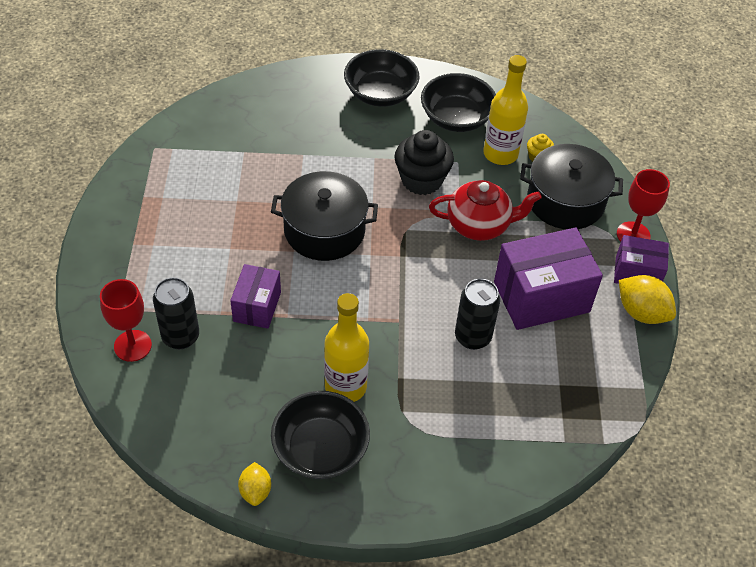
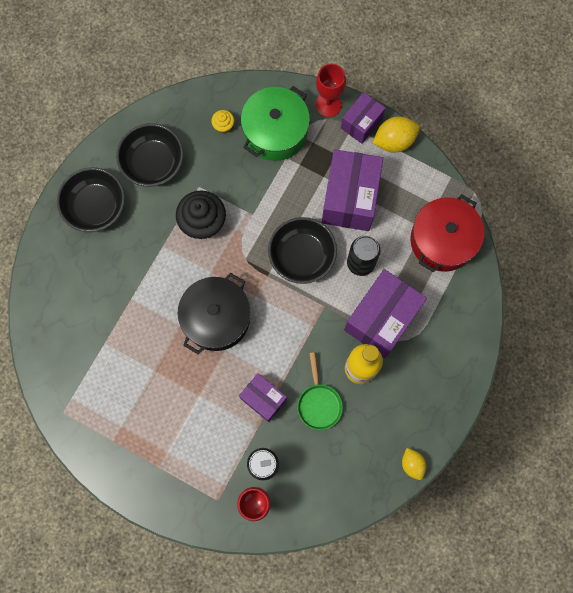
camera: 60 degrees left, 25 degrees up
(255, 491) = (412, 464): yellow lemon -> yellow lemon turned 45 degrees clockwise
(280, 361) = (319, 403): none -> green pan
(320, 449) = (400, 408): black bowl -> black bowl (302, 256)
(419, 385) = (381, 319): none -> purple box
(479, 225) = (267, 205): red teapot -> none
(500, 154) = (207, 151): yellow bottle -> none
(558, 411) = (442, 240): none -> red pot
(565, 201) = (275, 132): black pot -> green pot

